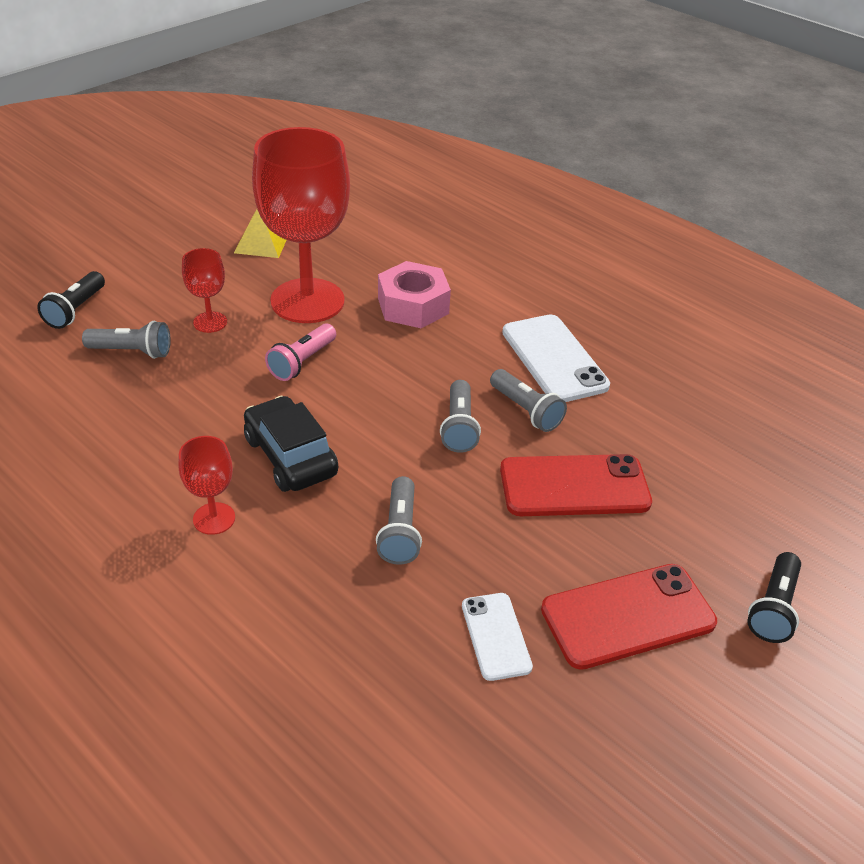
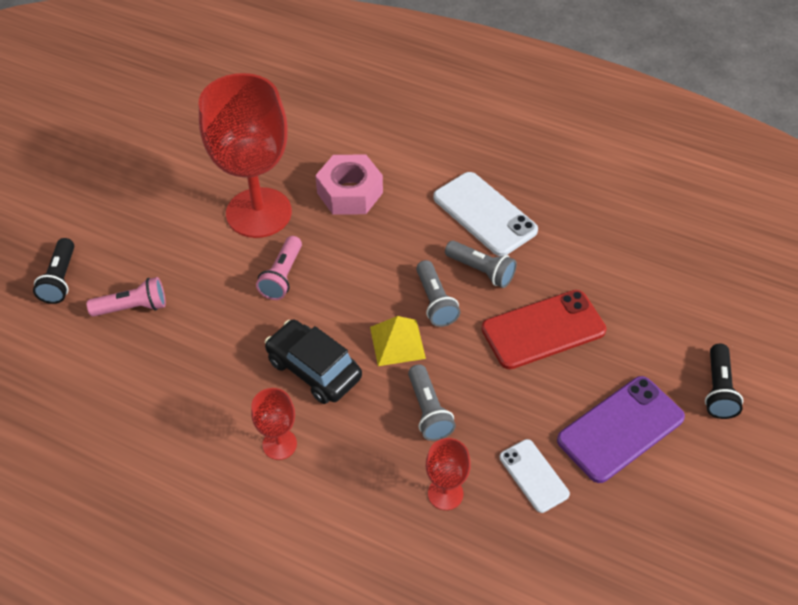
camera: 15 degrees left, 10 degrees up
(132, 351) = (133, 307): grey flashlight -> pink flashlight
(210, 322) = (185, 258): red goblet -> red goblet (445, 493)
(262, 243) = (191, 162): yellow pyramid -> yellow pyramid (397, 342)
(628, 616) = (620, 429): red phone -> purple phone

